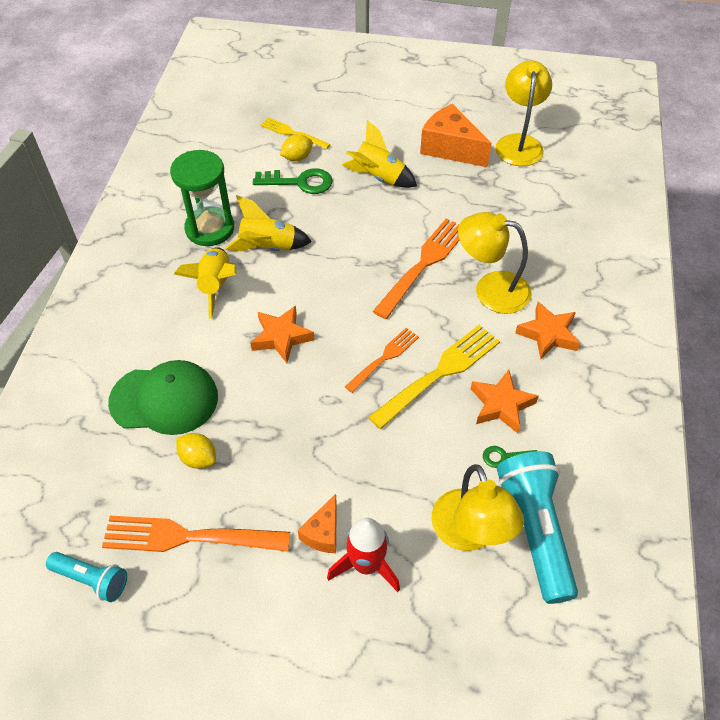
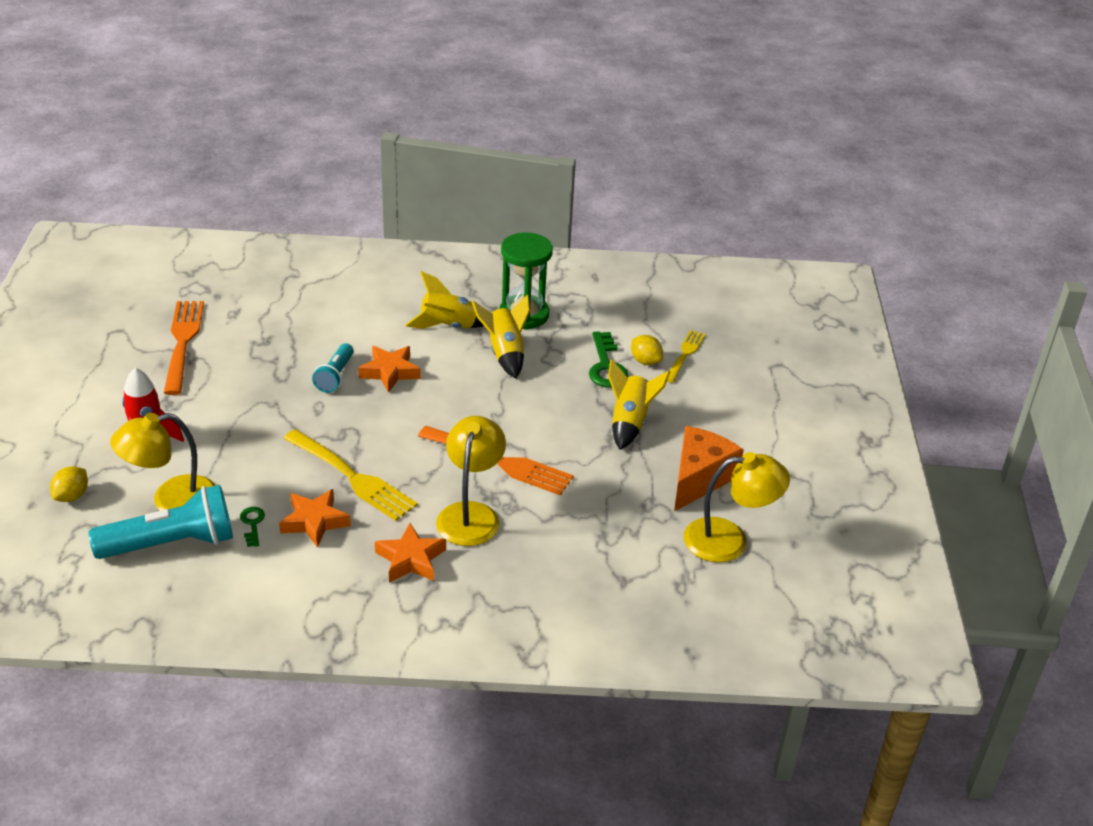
camera: 80 degrees right, 15 degrees down
(92, 579) = (151, 302): turquoise flashlight -> turquoise flashlight (335, 376)
(165, 399) = (316, 314): green cap -> none
(198, 458) = (255, 339): yellow lemon -> yellow lemon (72, 496)
(323, 533) = (180, 413): orange cheese -> none
(384, 358) = (368, 439): orange fork -> none

